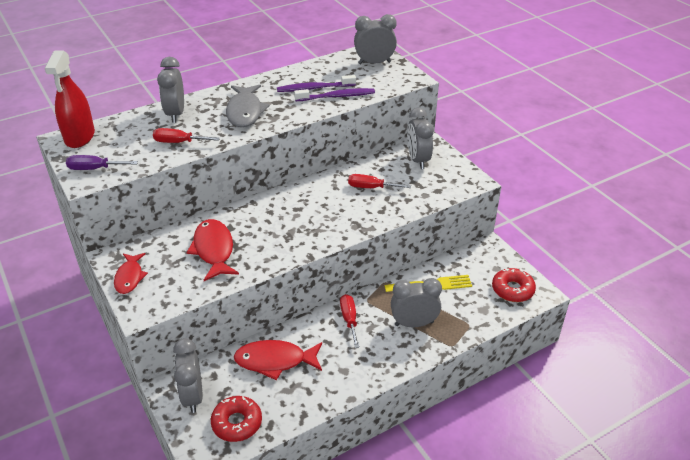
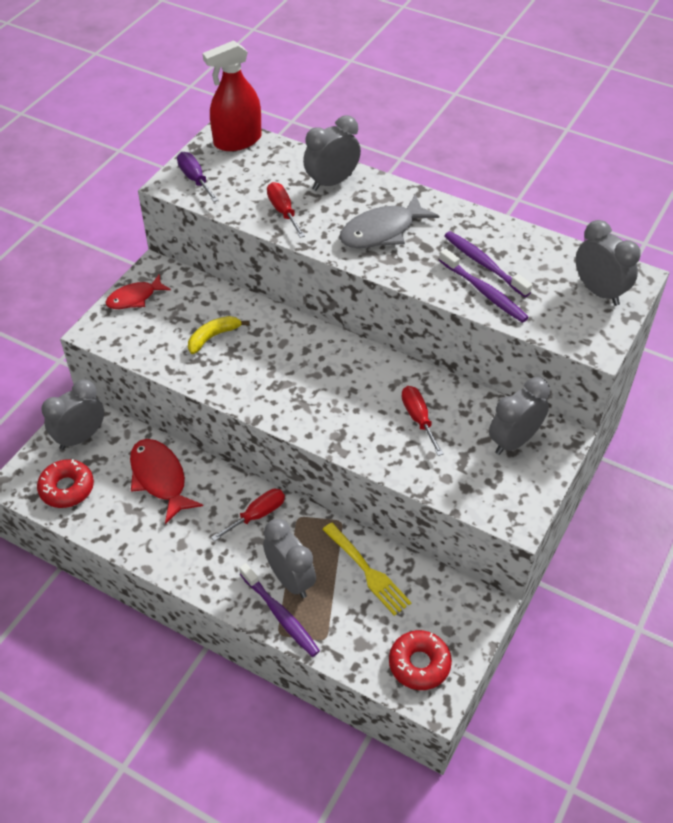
camera: 60 degrees right, 10 degrees up
(213, 250) = (213, 337): red fish -> yellow banana
(438, 339) = (280, 615): none -> purple toothbrush

